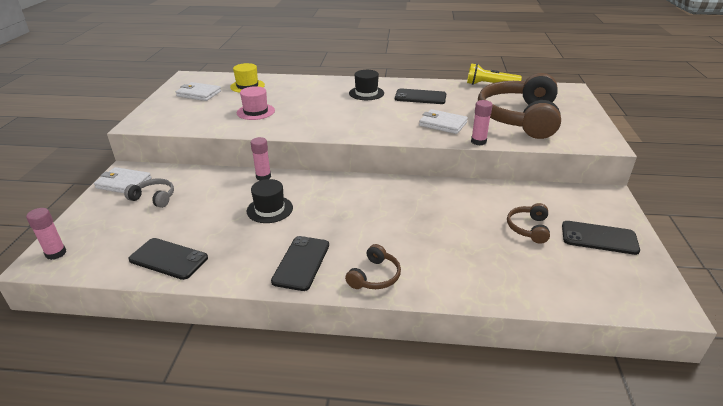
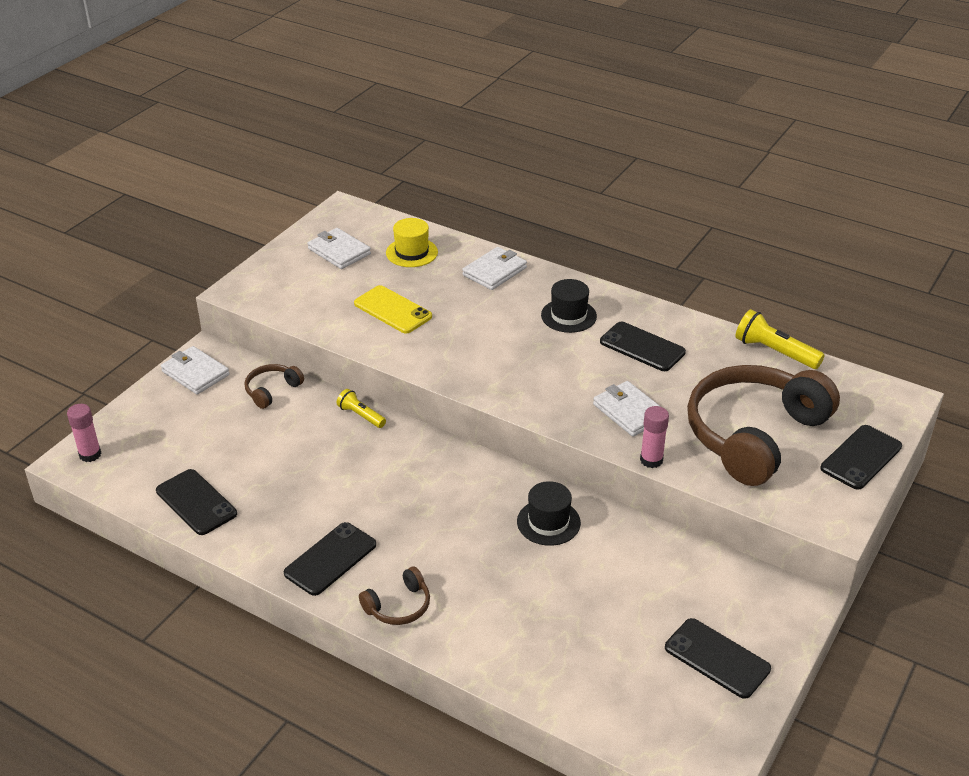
camera: 25 degrees right, 5 degrees up
(154, 198) = (218, 408): grey headphones -> none
(255, 111) = (392, 310): pink hat -> yellow phone
(263, 177) = (361, 416): pink glue stick -> yellow flashlight
(270, 209) = (339, 471): black hat -> black hat (548, 522)
(306, 84) = (495, 271): none -> white wallet
(528, 228) = (636, 611): brown headphones -> brown headphones (272, 390)
(582, 114) = (861, 457): none -> black phone

